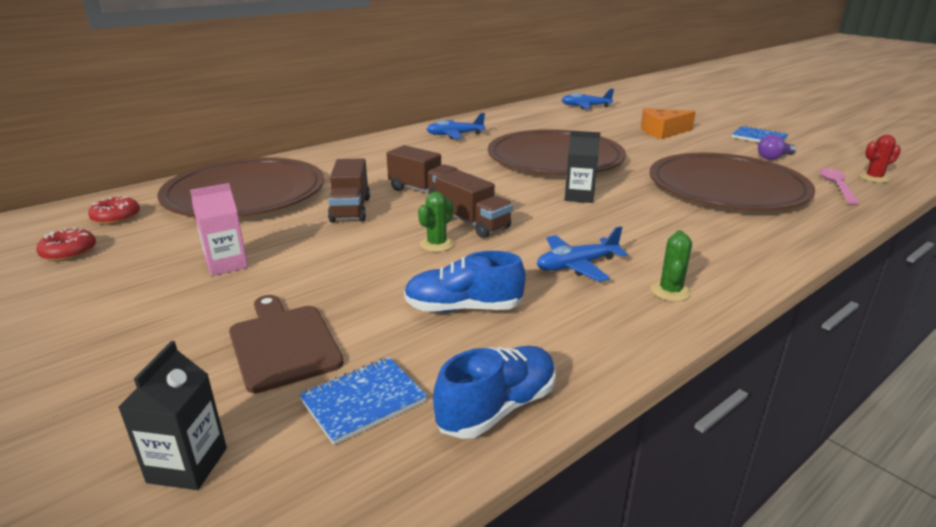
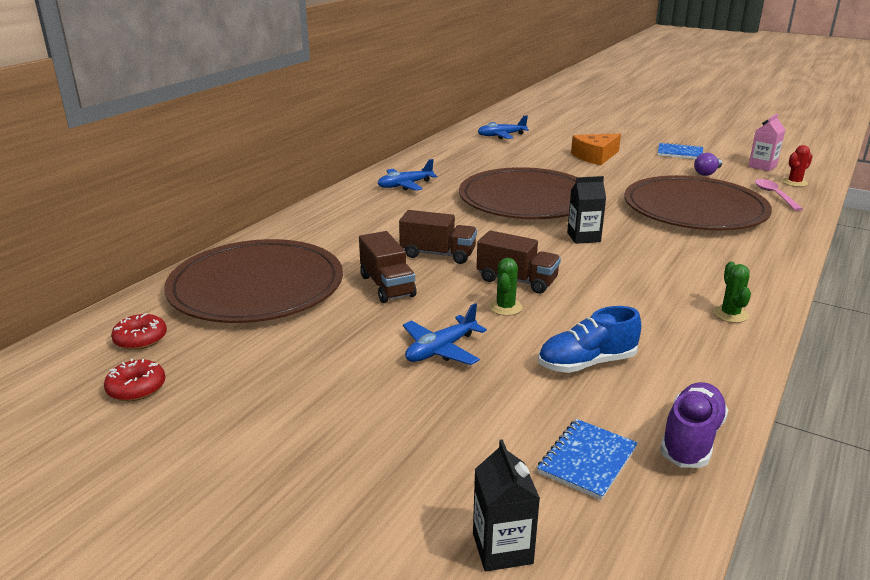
camera: 20 degrees left, 0 degrees up
(226, 264) = (327, 366): pink carton -> pink carton (762, 166)
(283, 344) = (468, 429): brown cutting board -> none
(497, 408) = (691, 439): blue shoe -> purple shoe
(577, 265) = (641, 305): blue plane -> blue plane (441, 349)

